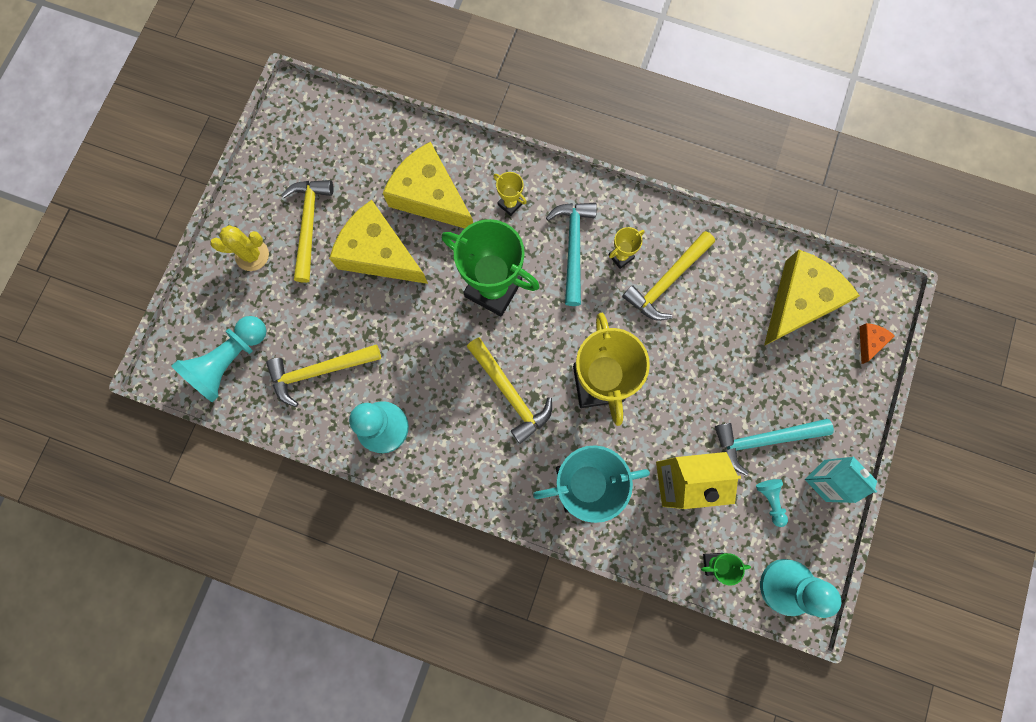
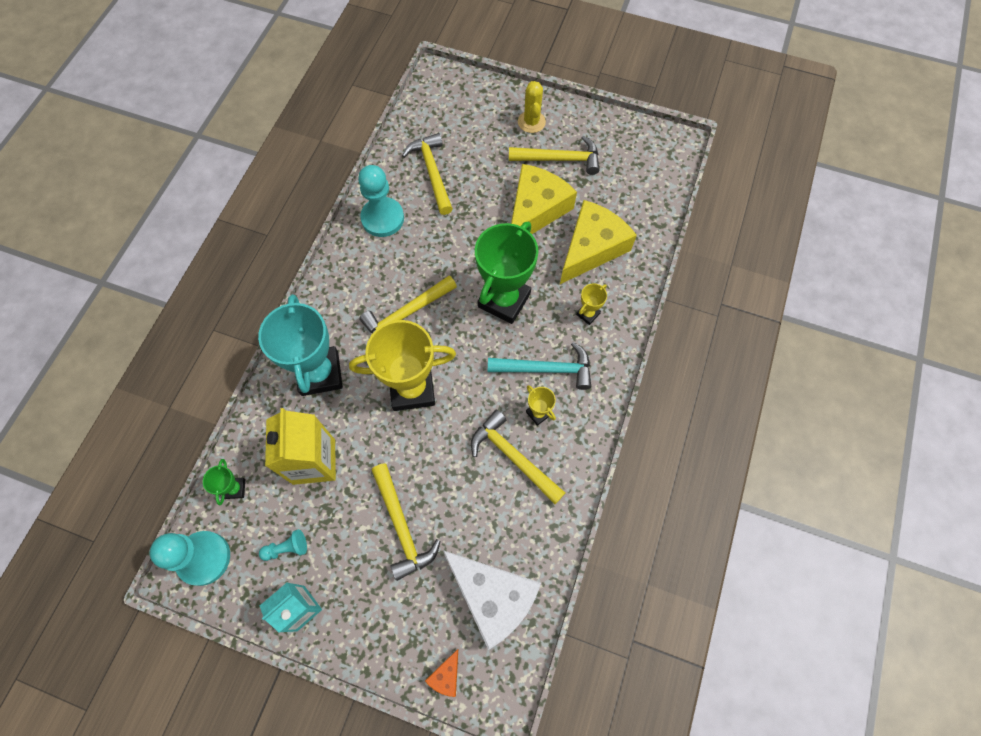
camera: 90 degrees right, 10 degrees down
(230, 361) = (442, 113): turquoise pawn -> none
(741, 387) = (402, 526): none -> yellow hammer
(763, 439) = (347, 545): turquoise hammer -> none
(799, 301) = (493, 597): yellow cheese -> white cheese
(869, 341) = (446, 675): orange cheese -> orange cheese turned 90 degrees clockwise

